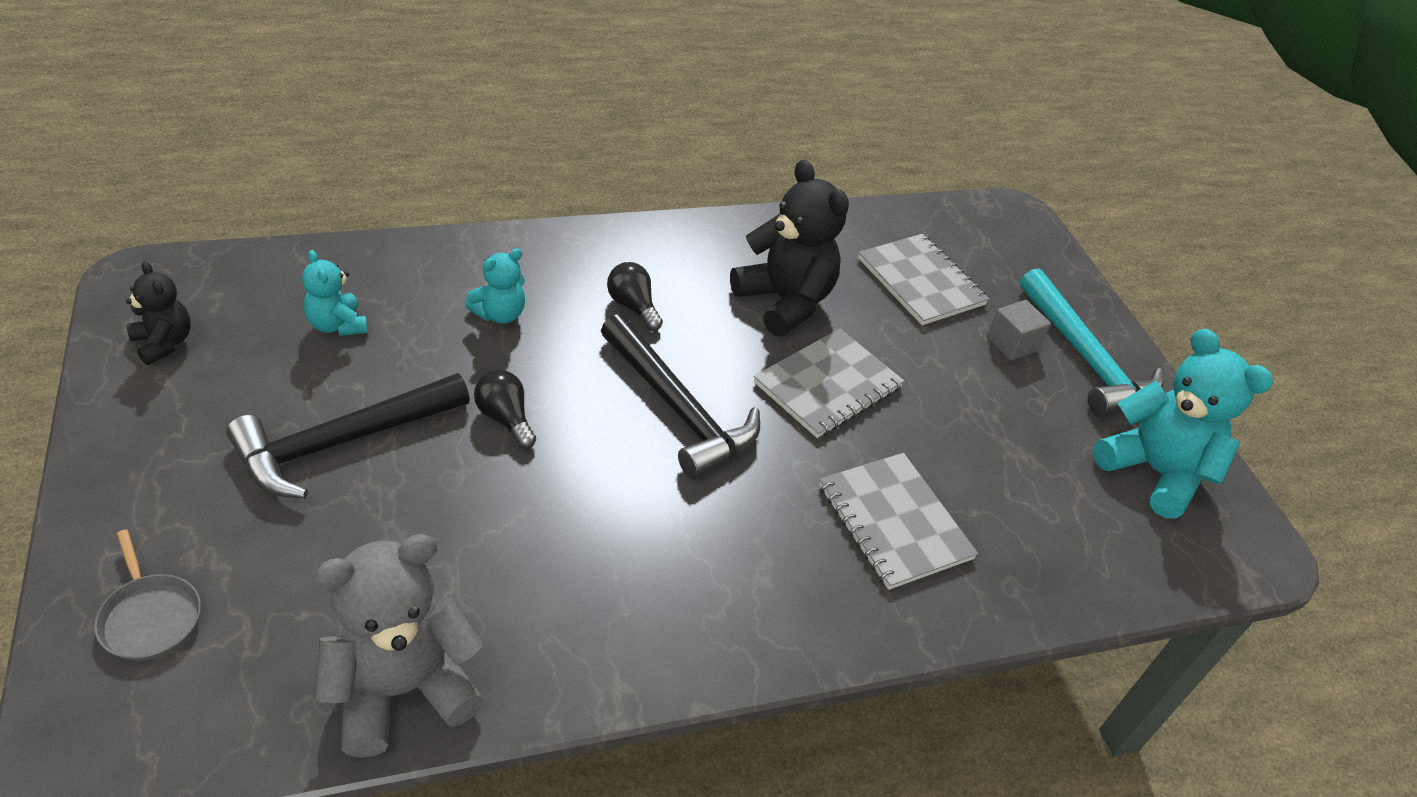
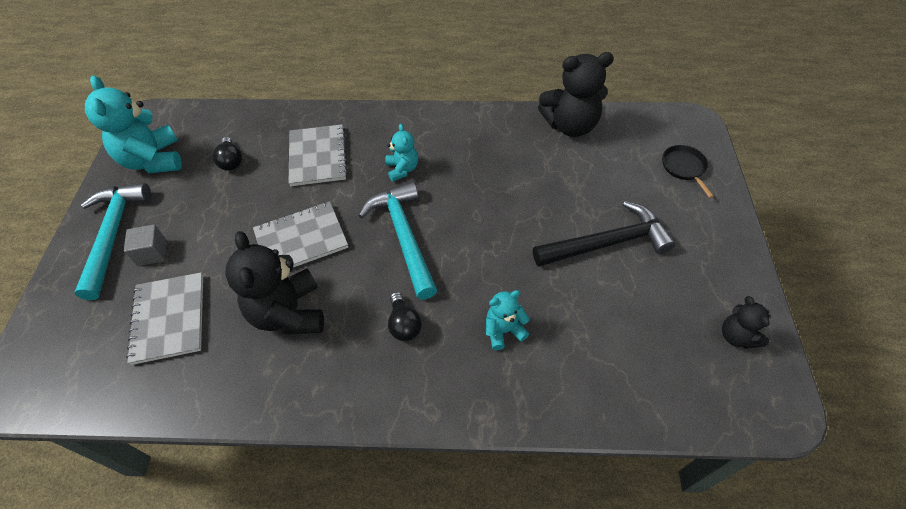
camera: 155 degrees left, 10 degrees up
(150, 617) = (684, 167): grey pan -> black pan
(337, 325) = (620, 336): turquoise teddy bear -> turquoise teddy bear (402, 169)
(402, 689) = (570, 125): grey teddy bear -> black teddy bear
(505, 418) = (510, 245): black light bulb -> black light bulb (231, 161)
(678, 408) = (404, 237): black hammer -> turquoise hammer

